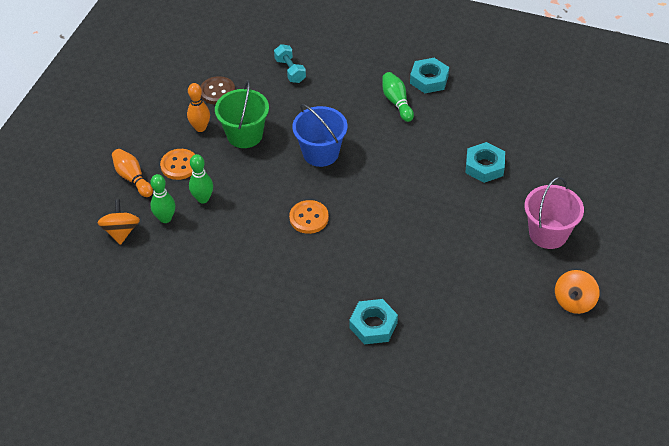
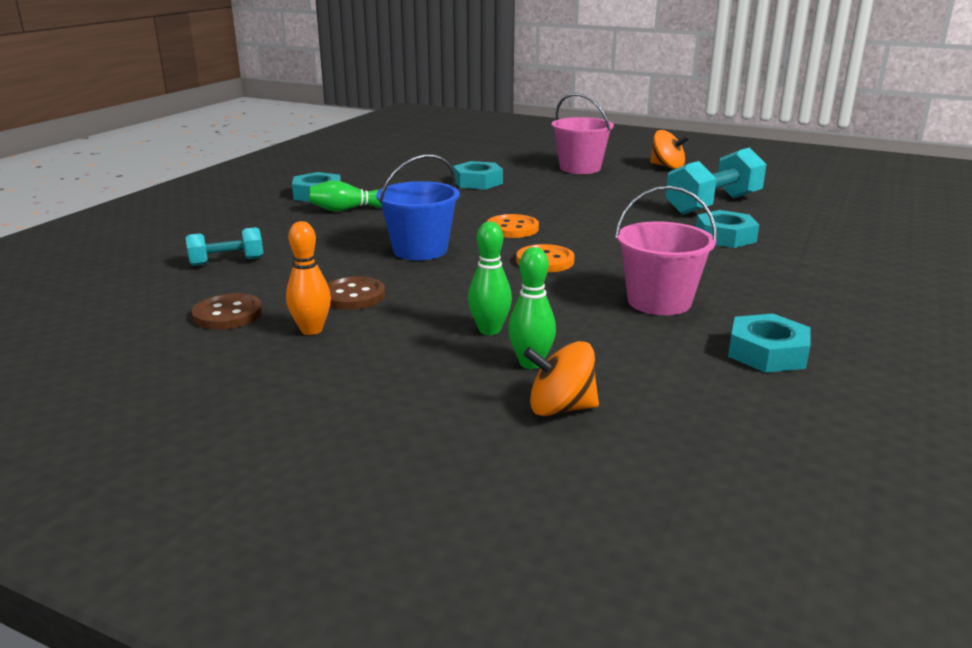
camera: 85 degrees left, 25 degrees down
(133, 178) = (415, 396): orange bowling pin -> none
(179, 165) = (399, 349): orange button -> orange button (512, 228)
(179, 322) = (767, 353): none -> turquoise nut
(244, 135) = (353, 296): green bucket -> brown button
(246, 276) = (659, 302): none -> pink bucket
(456, 326) = (713, 204): none -> turquoise dumbbell

